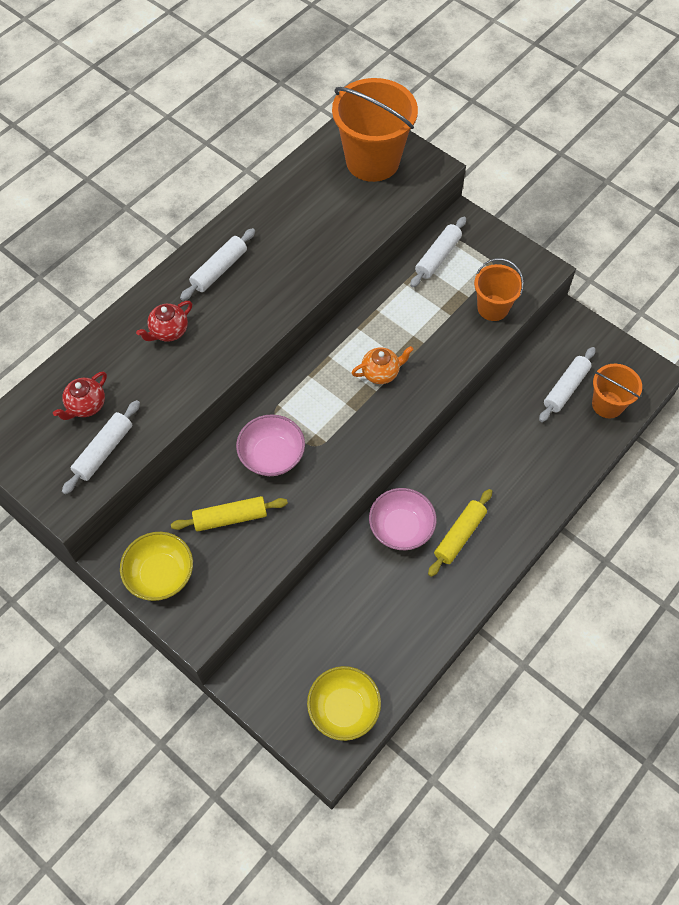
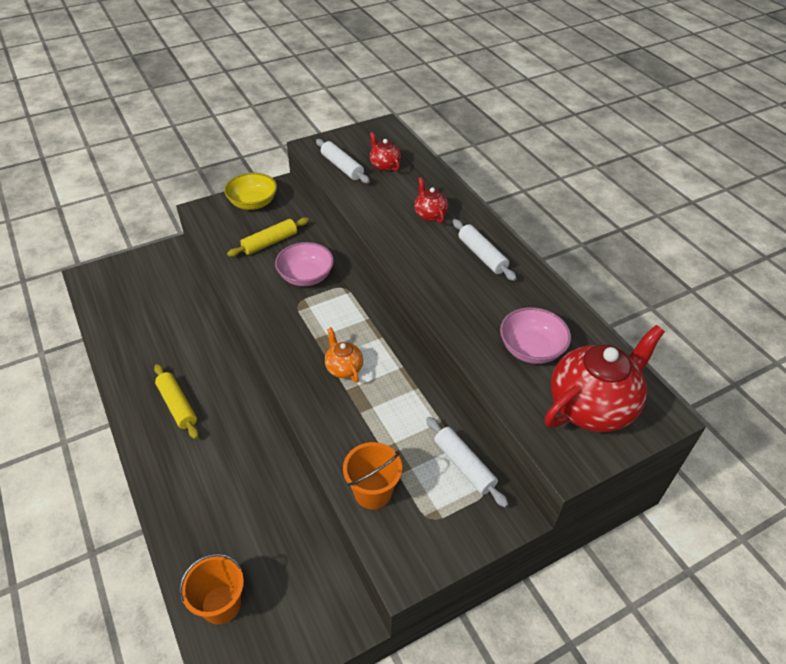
camera: 110 degrees right, 15 degrees down
(230, 517) = (270, 243): yellow rolling pin -> yellow rolling pin turned 45 degrees clockwise
(344, 708) = (110, 292): yellow bowl -> none
(372, 161) = (592, 406): orange bucket -> red teapot
(381, 372) = (343, 368): orange teapot -> orange teapot turned 150 degrees clockwise
(401, 527) = (213, 368): pink bowl -> pink bowl (531, 349)
(565, 388) = (265, 567): white rolling pin -> none

